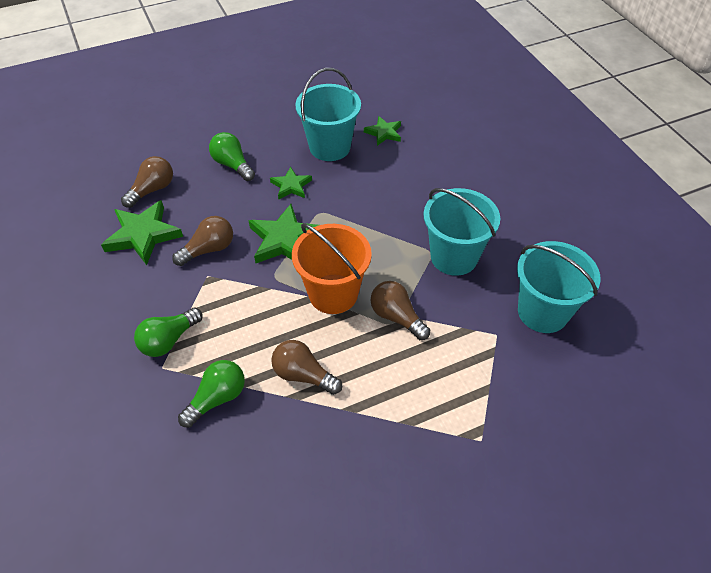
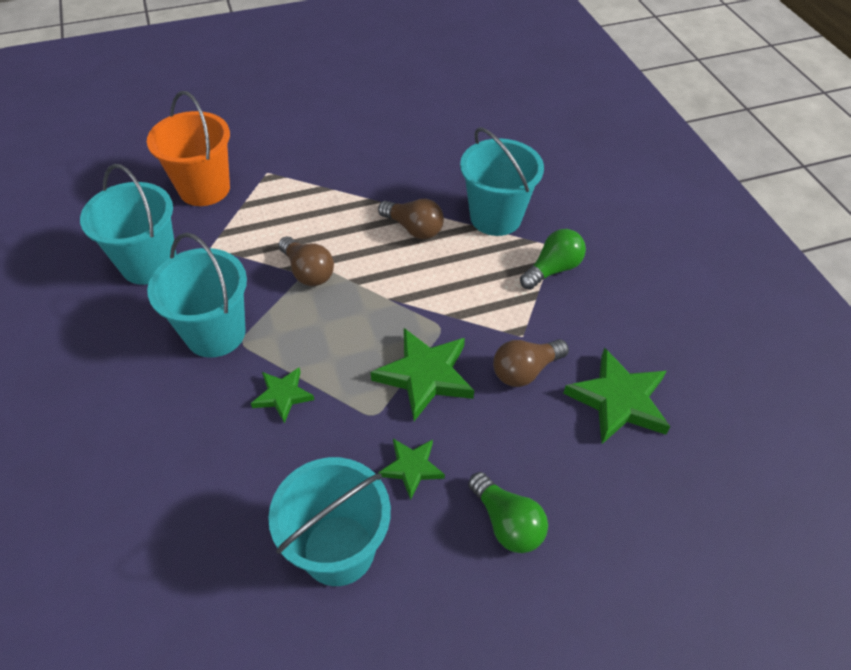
camera: 175 degrees left, 0 degrees up
(152, 190) = (628, 480): brown light bulb -> none
(217, 398) = (495, 217): green light bulb -> turquoise bucket
(333, 294) = (373, 302): orange bucket -> orange bucket (204, 189)
(384, 133) = (233, 578): green star -> green star (283, 395)

